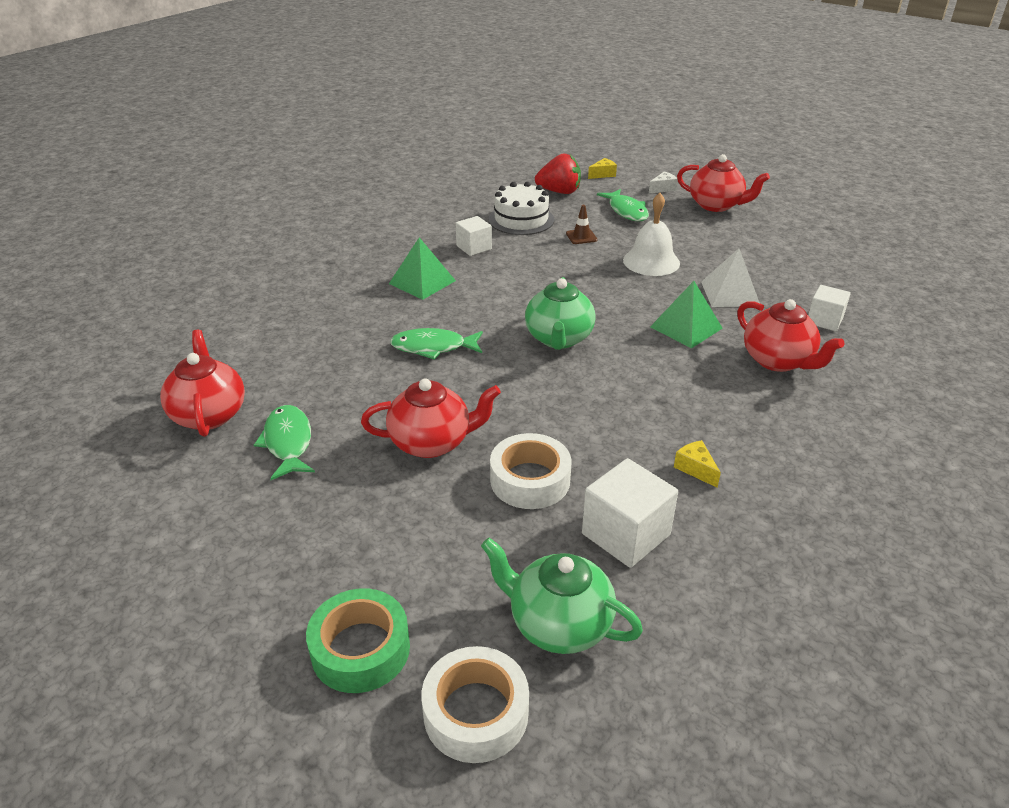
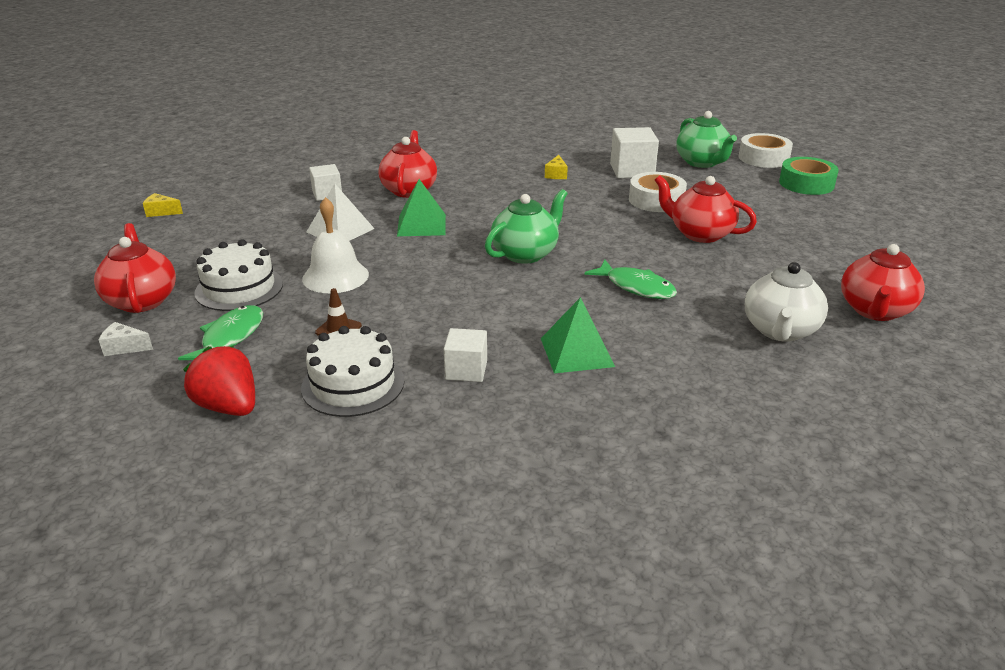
camera: 140 degrees left, 5 degrees down
(288, 357) = (780, 331): none -> white teapot
(288, 442) = (809, 269): green fish -> none
(603, 174) = (119, 409): yellow cheese -> yellow cheese (161, 212)
(686, 231) = (239, 288): none -> white cake

